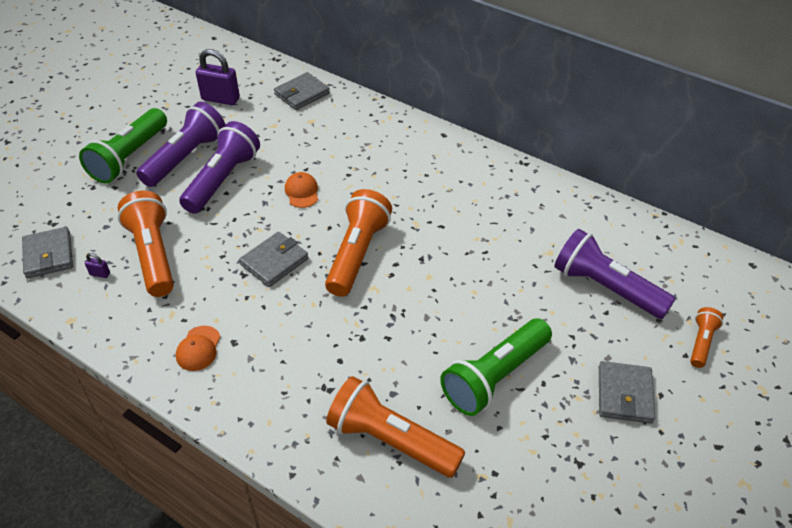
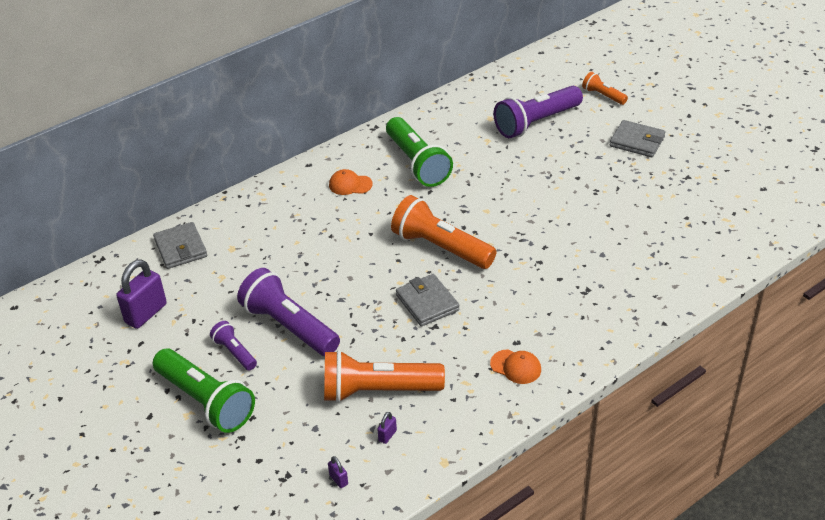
camera: 70 degrees left, 5 degrees down
(49, 255) = (338, 479): grey wallet -> purple padlock
(186, 157) = (234, 352): purple flashlight -> purple flashlight, size x0.51
(302, 192) = (339, 271): orange cap -> orange cap (350, 184)
(390, 440) = (646, 263): orange flashlight -> none
(495, 377) = (603, 198): green flashlight -> green flashlight (417, 163)

